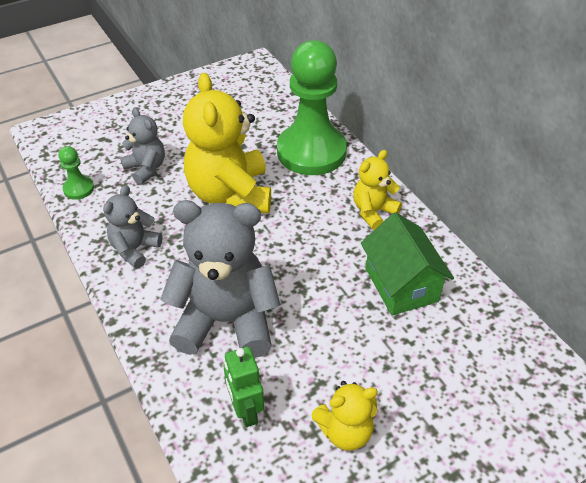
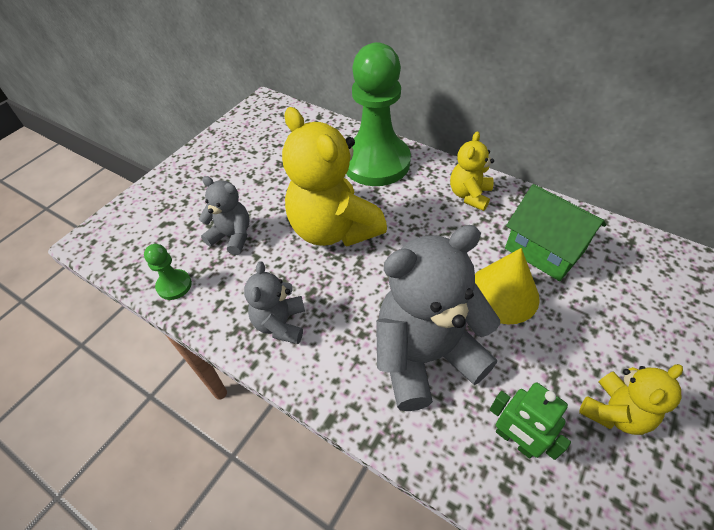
camera: 25 degrees left, 5 degrees up
(331, 303) = (503, 293): none -> yellow cone

